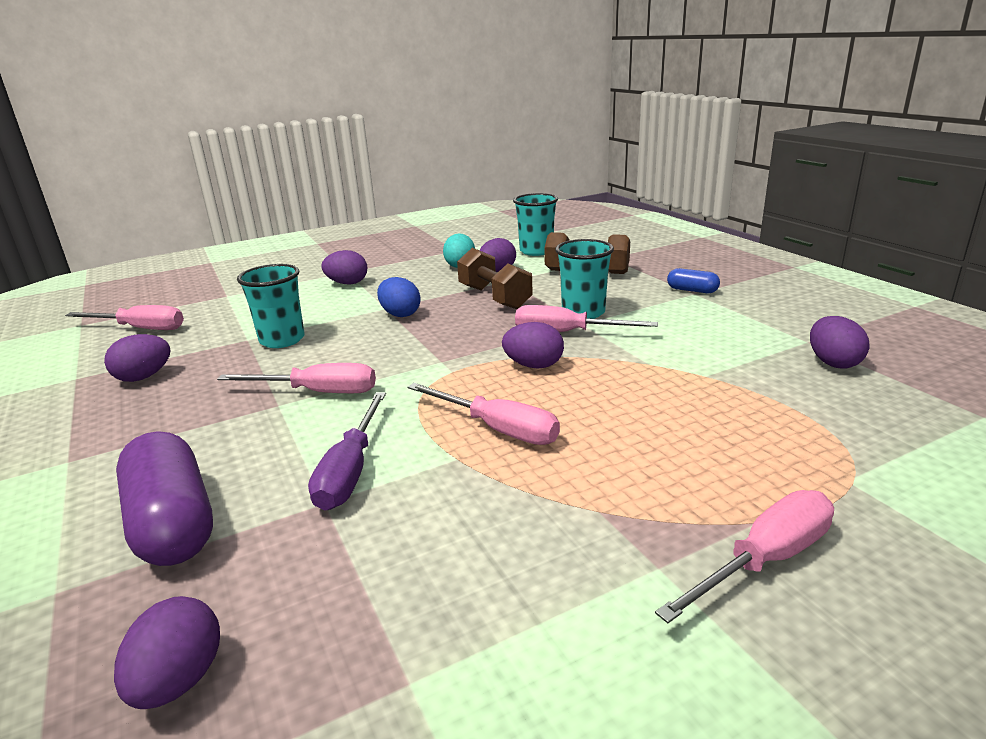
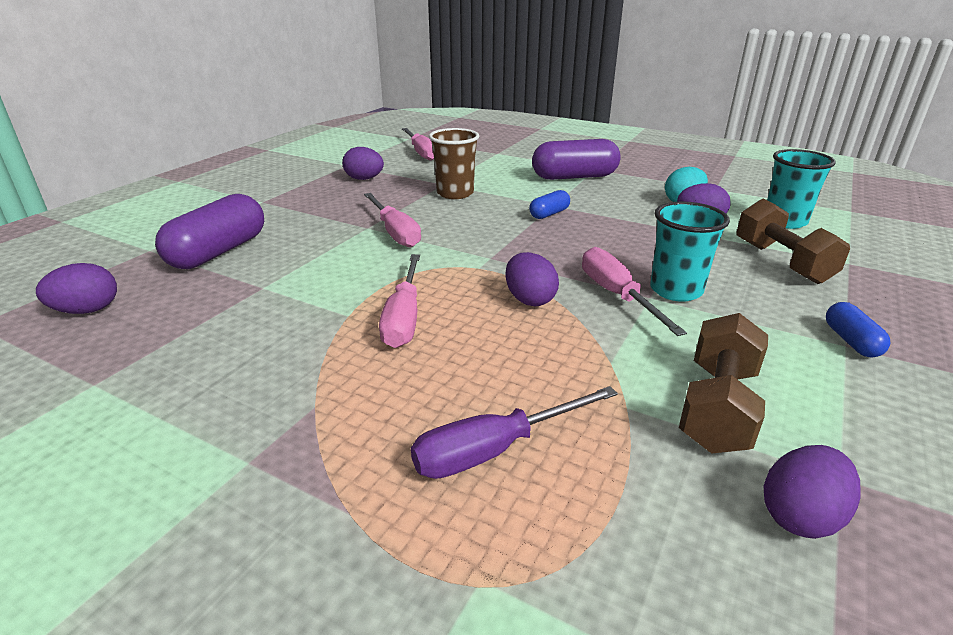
camera: 55 degrees right, 5 degrees up
(282, 340) = (455, 193): turquoise cup -> brown cup
(347, 283) = (574, 177): purple egg -> purple capsule
(350, 471) = (304, 282): purple screwdriver -> purple screwdriver (494, 450)
(400, 314) = (549, 214): blue egg -> blue capsule
(494, 297) = (640, 238): brown dumbbell -> brown dumbbell (717, 407)
(765, 560) = (285, 531): pink screwdriver -> none

